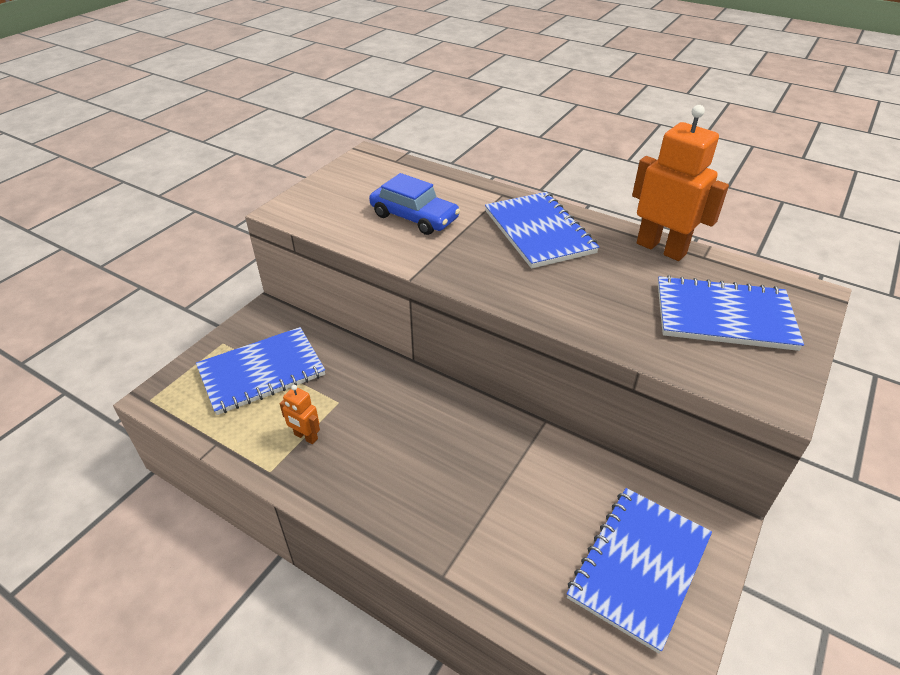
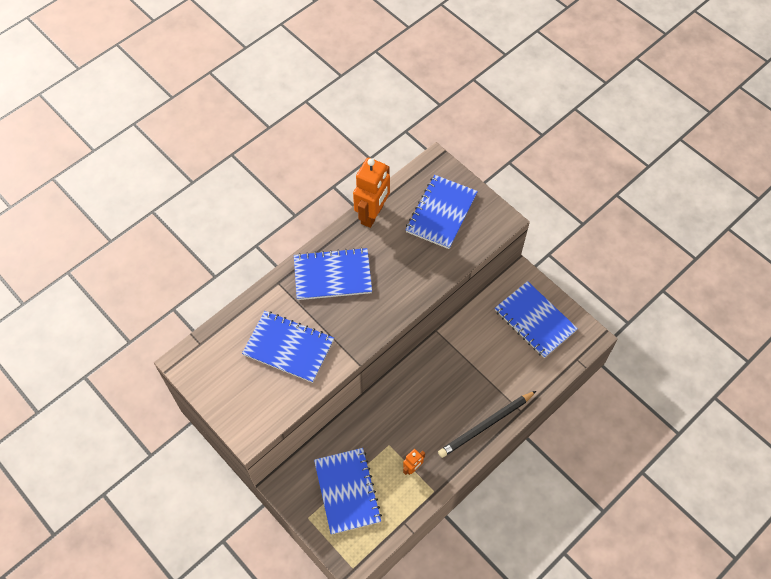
camera: 75 degrees left, 20 degrees up
(399, 523) = (486, 425): none -> black pencil
(414, 217) = (288, 347): blue car -> blue notebook
(661, 248) = (372, 214): orange robot -> orange robot turned 150 degrees clockwise

